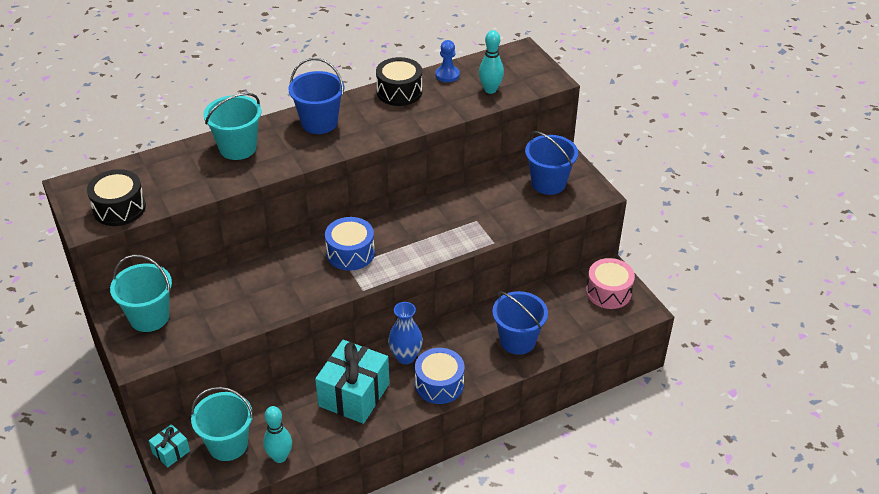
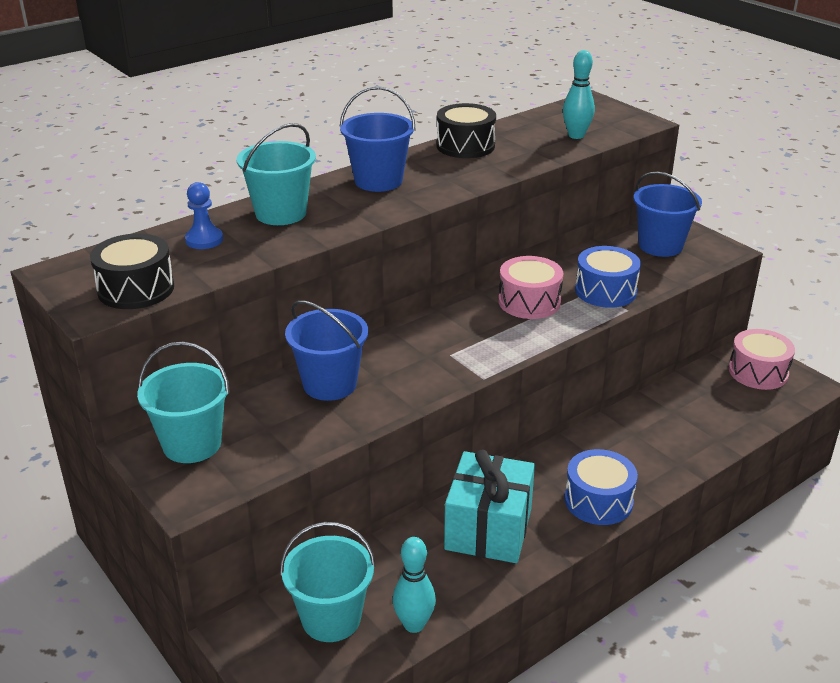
camera: 10 degrees left, 10 degrees down
(171, 452) = (248, 641): turquoise gift -> none
(350, 253) = (448, 340): blue drum -> blue drum (605, 291)
(405, 357) = (538, 474): blue vase -> none
(423, 225) = (529, 302): none -> pink drum
(447, 75) = (515, 127): blue pawn -> blue pawn (204, 240)
(517, 340) = (675, 437): blue bucket -> blue bucket (329, 384)

